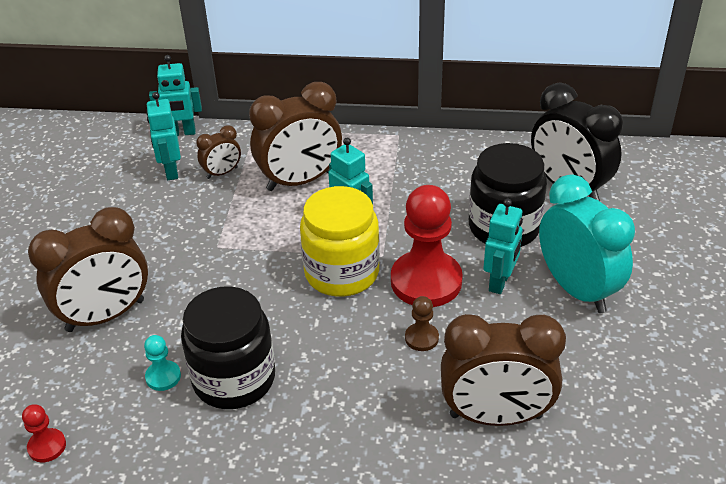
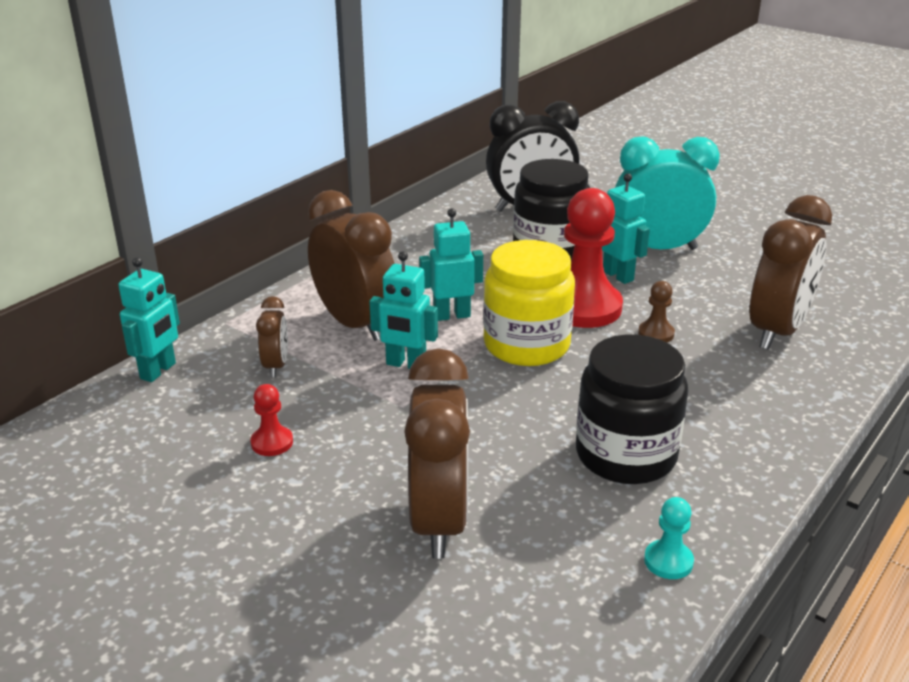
camera: 60 degrees left, 10 degrees down
(47, 446) = (632, 630): red pawn -> red pawn (272, 442)
(163, 377) = (584, 503): turquoise pawn -> turquoise pawn (668, 561)
(171, 171) = (223, 399): turquoise robot -> turquoise robot (406, 364)
(300, 181) = (355, 324): brown clock -> brown clock turned 45 degrees counterclockwise

